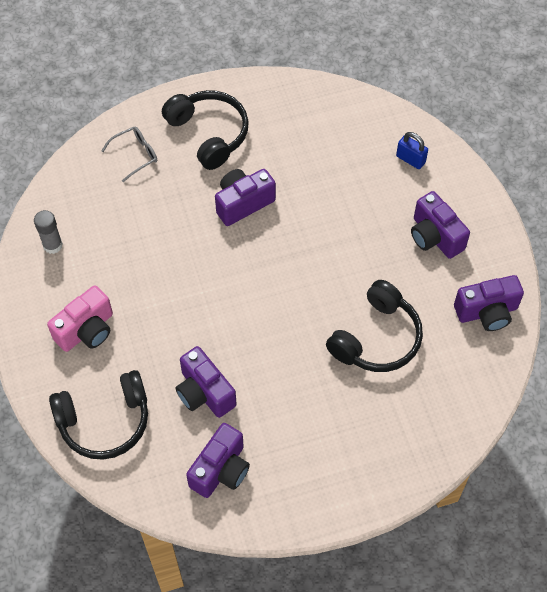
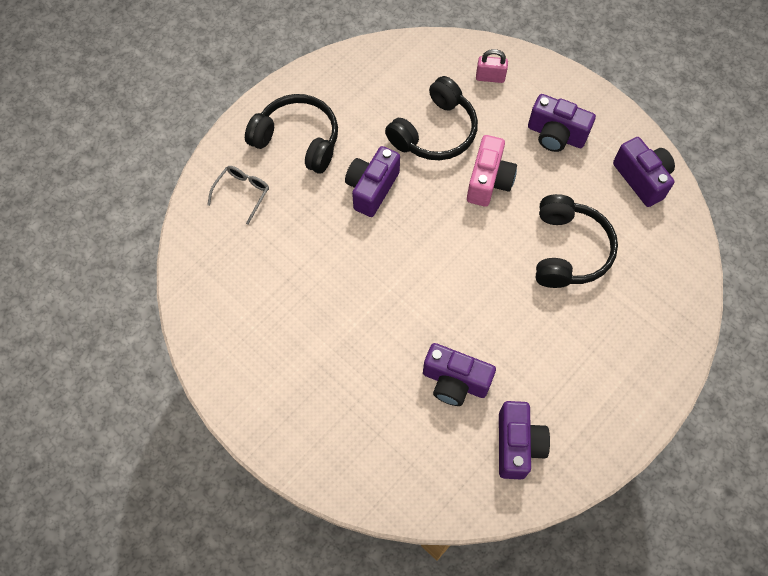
camera: 30 degrees left, 5 degrees up
(52, 245) = (220, 319): grey glue stick -> none
(86, 330) = (307, 383): pink camera -> pink camera (488, 181)
(105, 421) = (383, 460): black headphones -> black headphones (435, 132)
(410, 159) = (490, 77): blue padlock -> pink padlock
(487, 312) = (642, 179): purple camera -> purple camera turned 75 degrees counterclockwise

